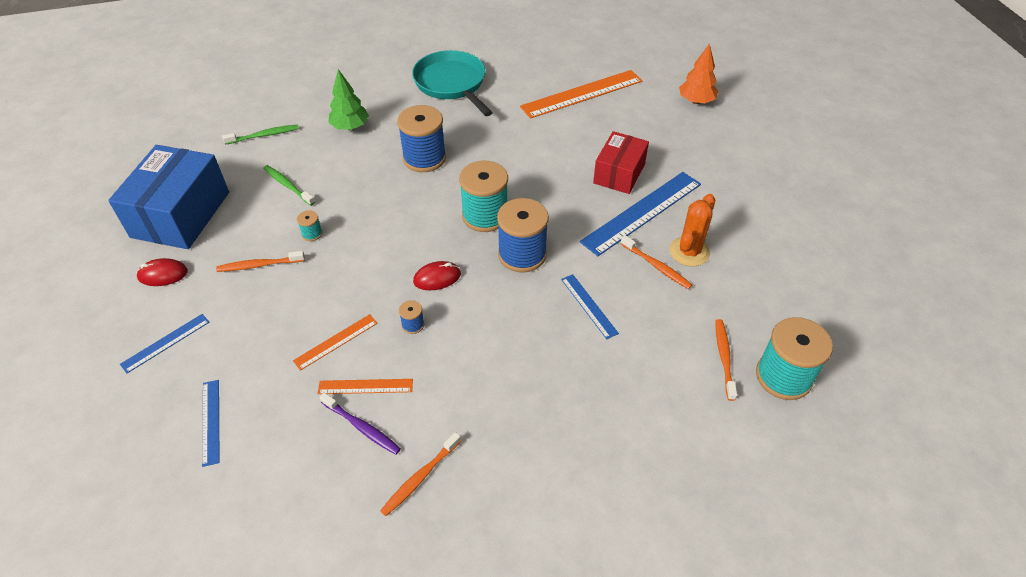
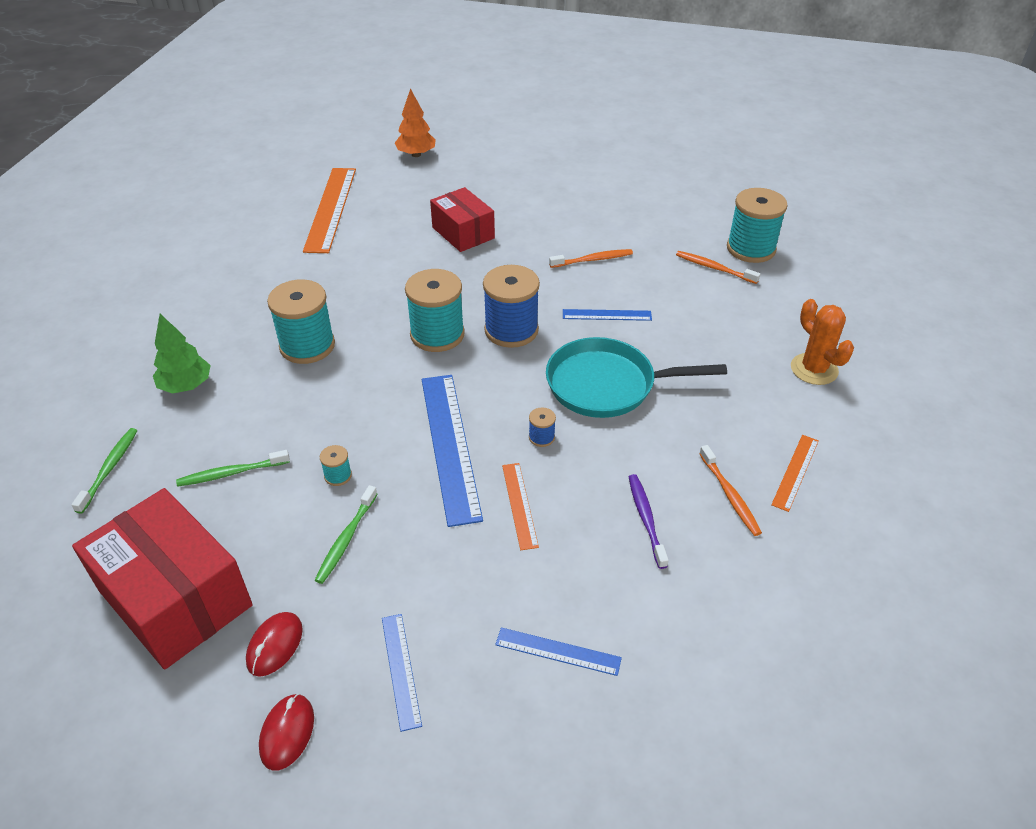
camera: 60 degrees left, 5 degrees down
(181, 214) = (175, 598): blue box -> red box
(259, 265) = (346, 539): orange toothbrush -> green toothbrush
(361, 427) = (646, 519): purple toothbrush -> purple toothbrush turned 75 degrees counterclockwise
(365, 386) = (596, 500): orange ruler -> orange ruler (795, 472)
(424, 158) = (307, 346): blue spool -> turquoise spool
(437, 278) = (493, 398): red mouse -> red mouse (287, 733)
(452, 84) = (208, 283): turquoise pan -> turquoise pan (607, 385)
(642, 212) = (524, 241): blue ruler -> blue ruler (450, 445)
(689, 252) = (591, 236): orange cactus -> orange cactus (814, 369)

